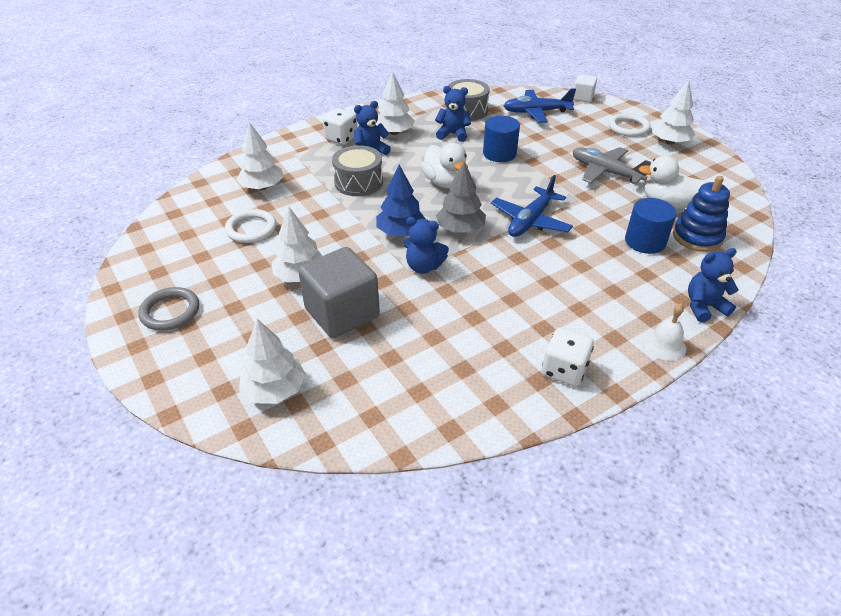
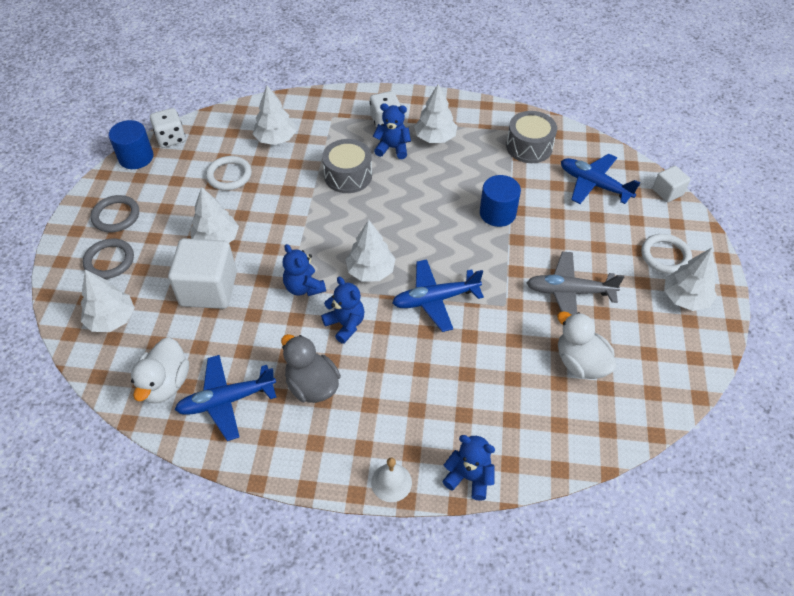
camera: 40 degrees right, 10 degrees up
(210, 348) = (109, 261): none -> grey ring
(342, 313) = (208, 289): grey cube -> white cube
(401, 232) = (324, 245): blue tree -> none
(445, 183) = (413, 217): white duck -> white duck (165, 384)
(453, 134) = (483, 168): blue teddy bear -> blue teddy bear (345, 324)
(460, 229) = (370, 271): grey tree -> white tree
(469, 379) = (226, 400): none -> blue plane
(522, 324) = (312, 385): none -> grey duck
(564, 370) = (293, 443): white dice -> white dice (171, 138)
(605, 172) = (569, 292): grey plane -> grey plane turned 75 degrees counterclockwise
(645, 241) = (505, 384): blue cylinder -> blue cylinder (136, 157)
(697, 237) = (559, 413): blue stacking toy -> none

